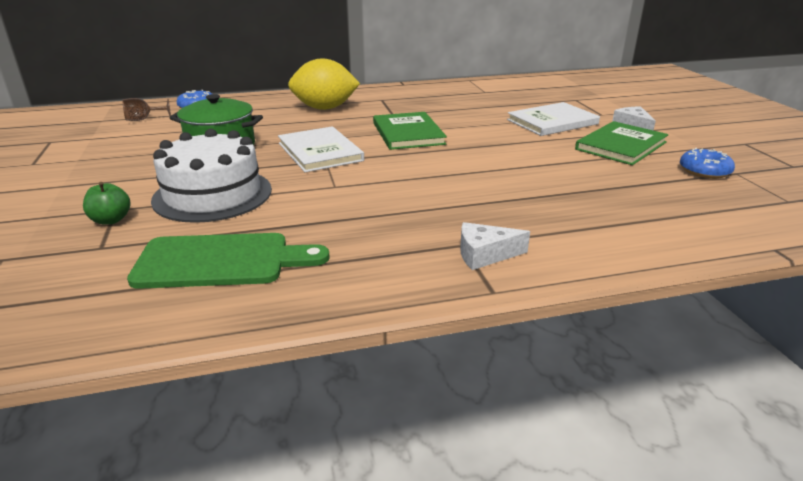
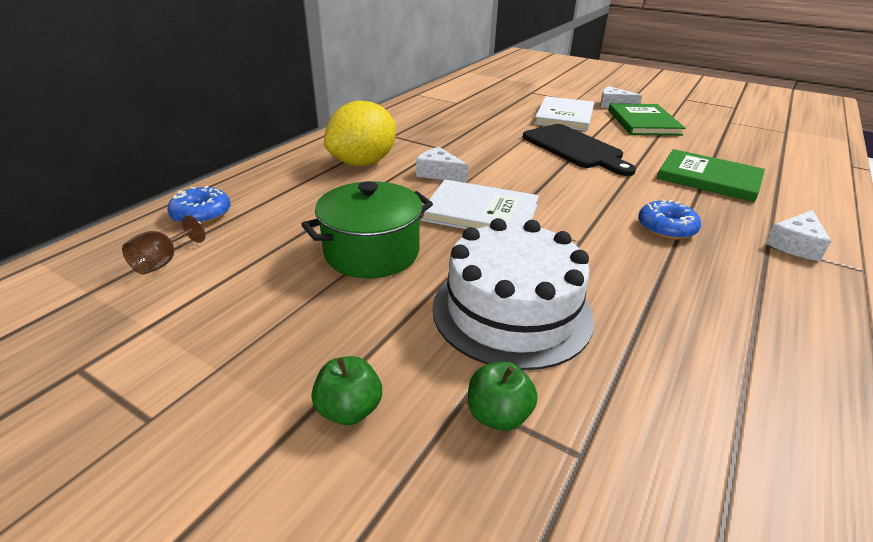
camera: 45 degrees left, 5 degrees up
(78, 191) = (349, 410): none -> green apple
(221, 261) = (705, 375): green cutting board -> none
(352, 126) = (439, 173): none -> white cheese
(408, 133) = (500, 163): green book -> green book (709, 178)
(492, 143) = (575, 148): none -> black cutting board
(704, 171) = (717, 126): blue donut -> blue donut (666, 228)

